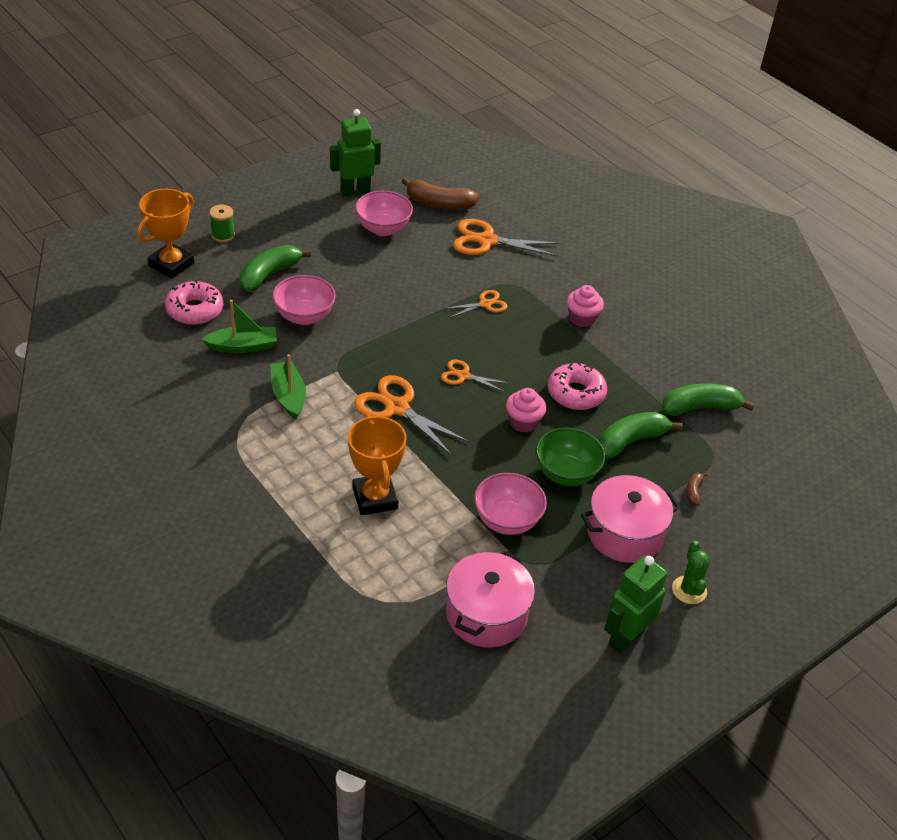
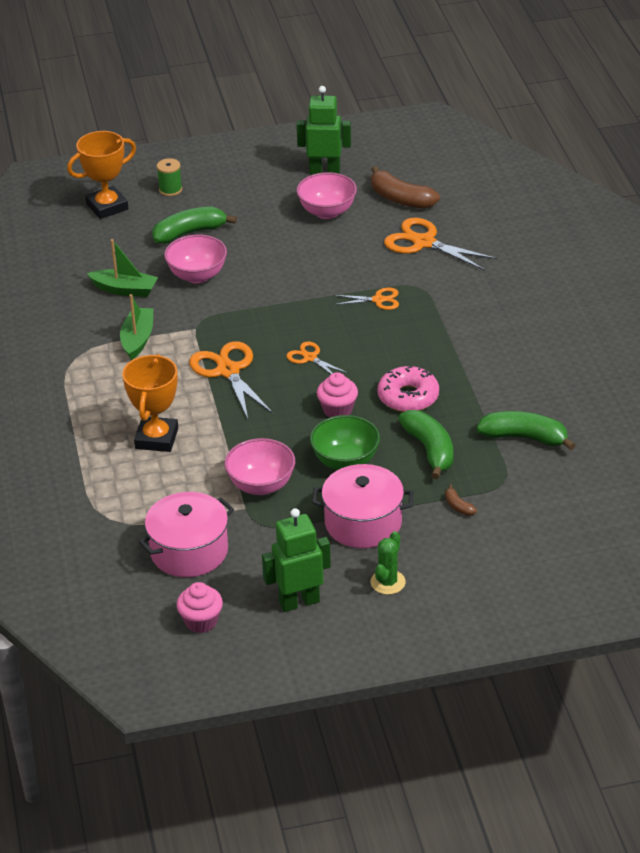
camera: 30 degrees right, 5 degrees down
(195, 310) = (103, 250): pink donut -> none
(582, 318) = (466, 333): pink cupcake -> pink cupcake (201, 621)
(630, 441) = (430, 450): green banana -> green banana turned 75 degrees clockwise
(694, 492) = (458, 506): brown banana -> brown banana turned 75 degrees counterclockwise

